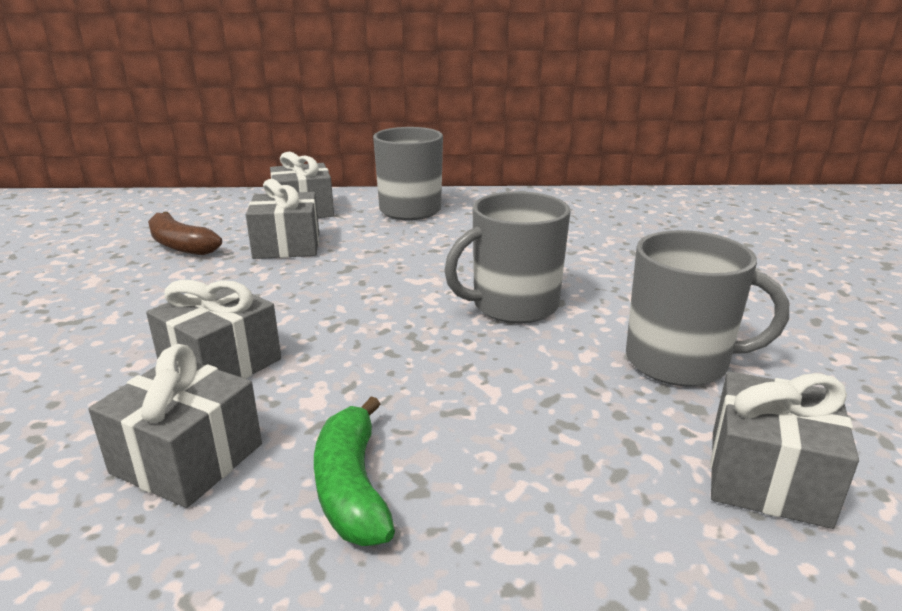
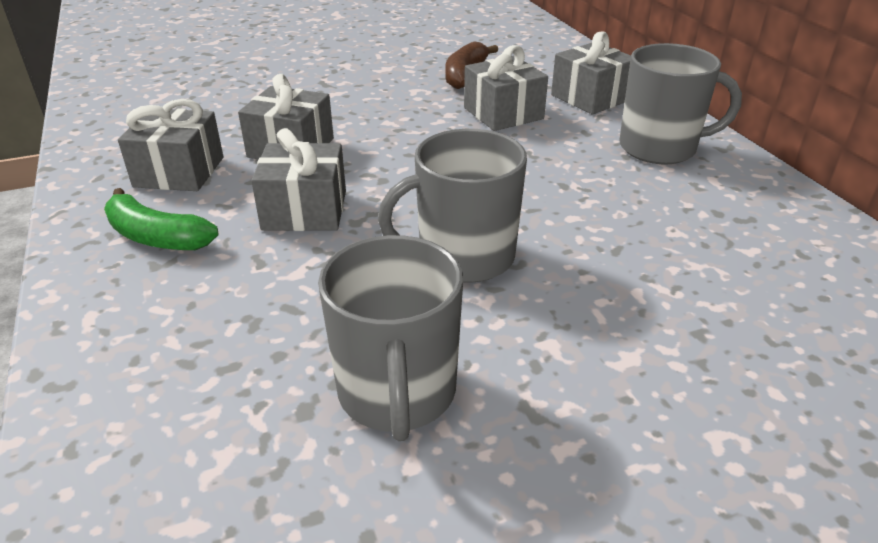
camera: 70 degrees right, 10 degrees up
(352, 487) = (156, 237): green banana -> green banana turned 120 degrees counterclockwise
(513, 306) = (463, 257): grey mug -> grey mug turned 60 degrees counterclockwise
(767, 477) = (190, 468): grey gift -> grey gift (305, 210)

